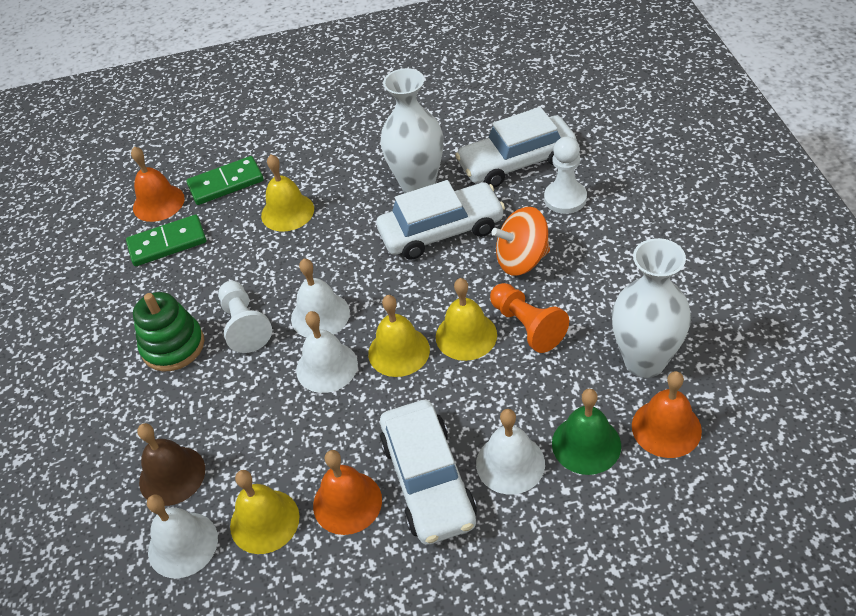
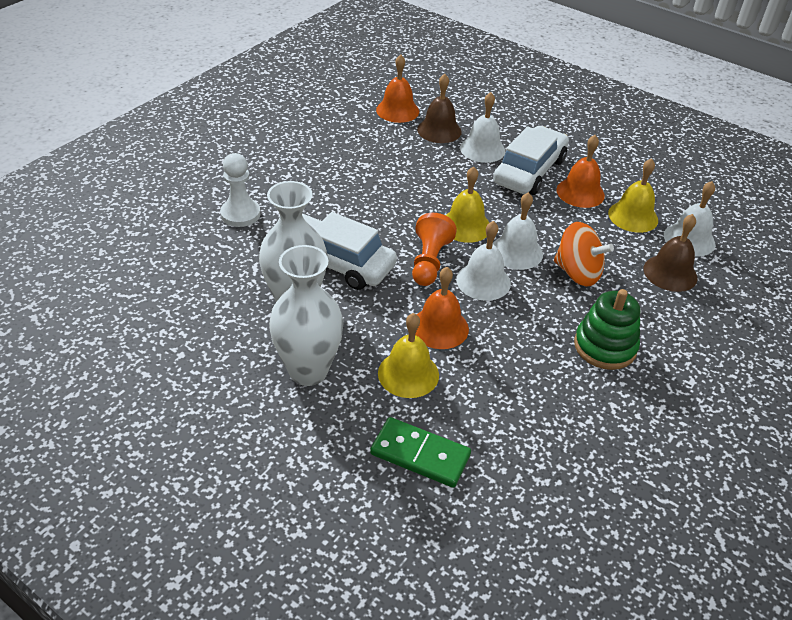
camera: 140 degrees left, 5 degrees down
(158, 203) = (500, 496): orange bell -> orange bell (439, 327)
(167, 243) = (532, 440): green domino -> none
(244, 325) = (540, 317): white pawn -> none
(466, 335) = (419, 203): yellow bell -> none
(516, 162) = (215, 258): white car -> none
(522, 260) = (326, 208): orange spinning top -> orange spinning top (577, 273)
(527, 326) = (382, 182): orange pawn -> orange pawn (429, 261)
(586, 444) = (439, 130): green bell -> brown bell
(644, 361) = (360, 131): white vase -> white vase (308, 371)

